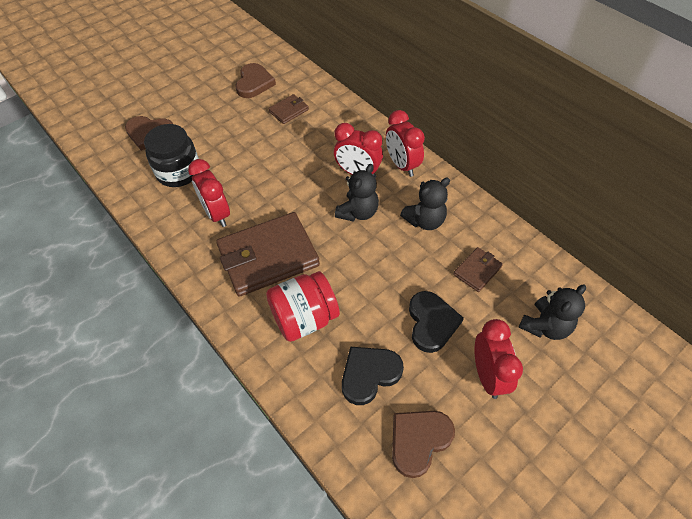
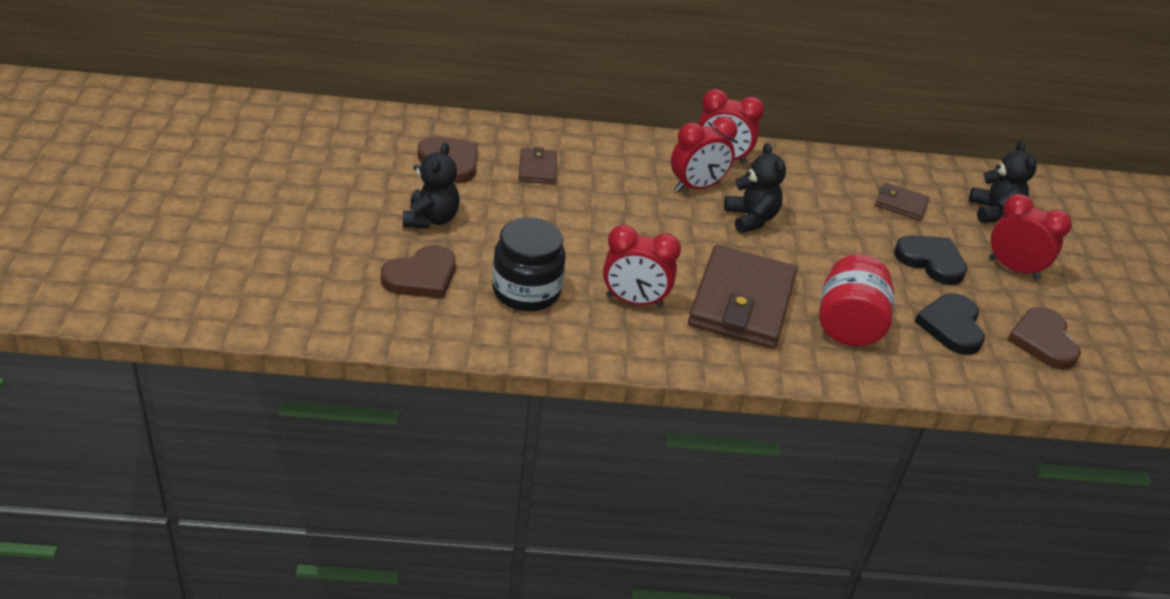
camera: 55 degrees left, 15 degrees down
(425, 221) = (810, 192): black teddy bear -> black teddy bear (431, 219)
(477, 271) = (901, 204): brown wallet -> brown wallet turned 60 degrees counterclockwise

